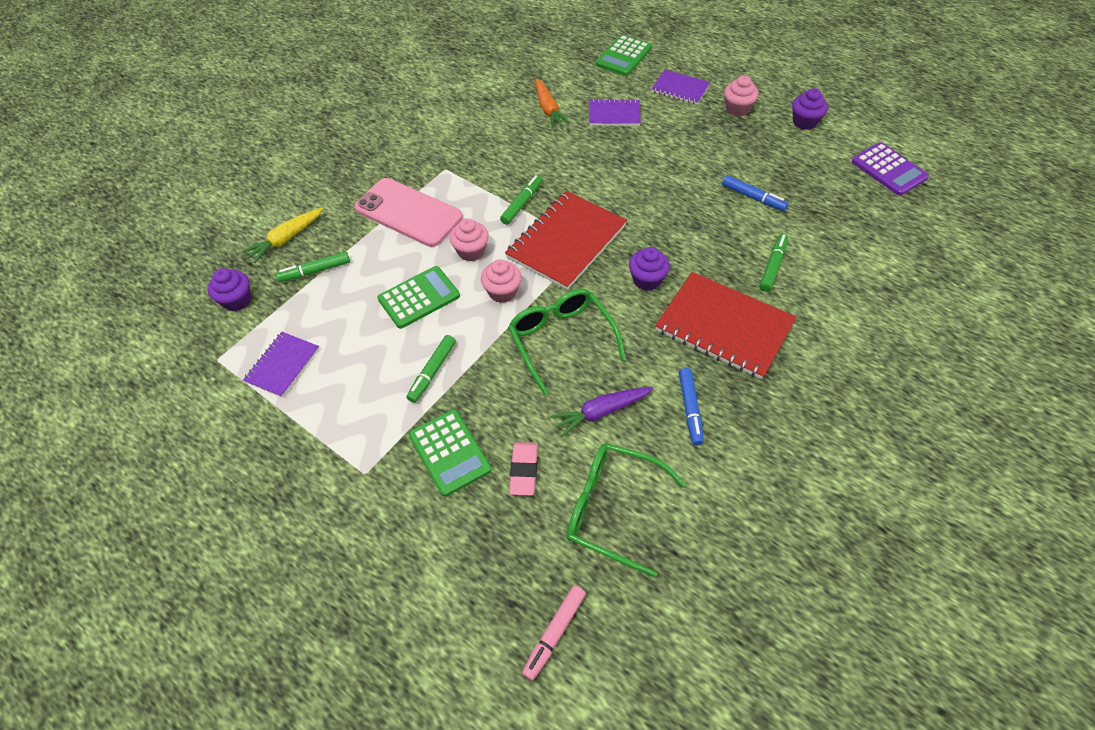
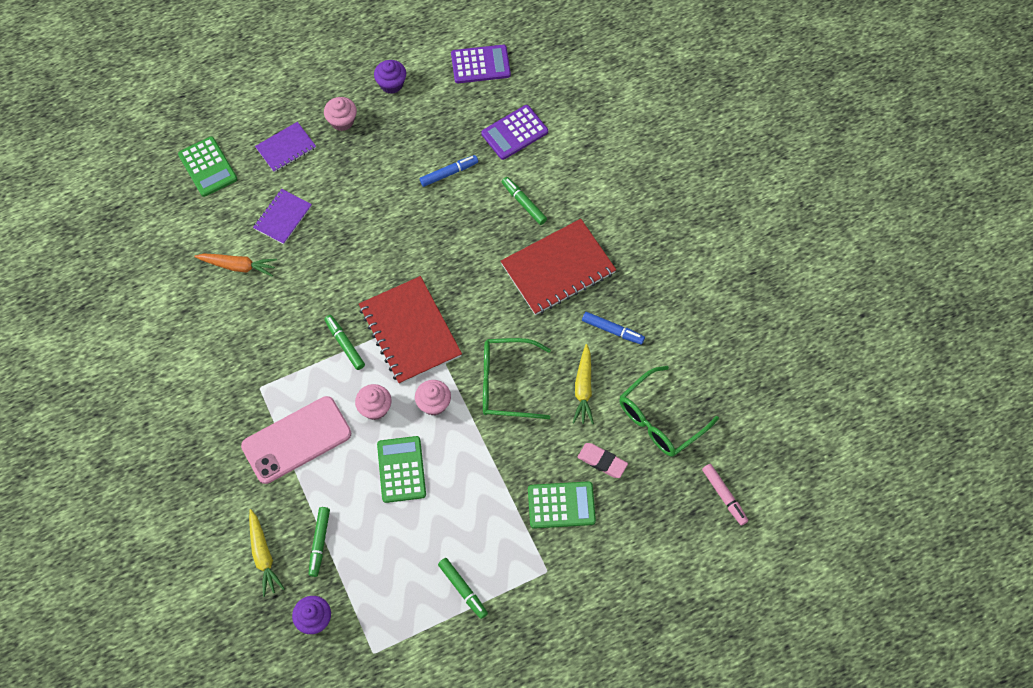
camera: 65 degrees left, 10 degrees up
(283, 365) = (411, 601): purple notebook -> none
(432, 372) = (482, 489): green marker -> green marker (463, 589)
(601, 412) = (583, 388): purple carrot -> yellow carrot
(647, 280) = (485, 295): purple cupcake -> none
(843, 225) = (514, 133): none -> purple calculator

